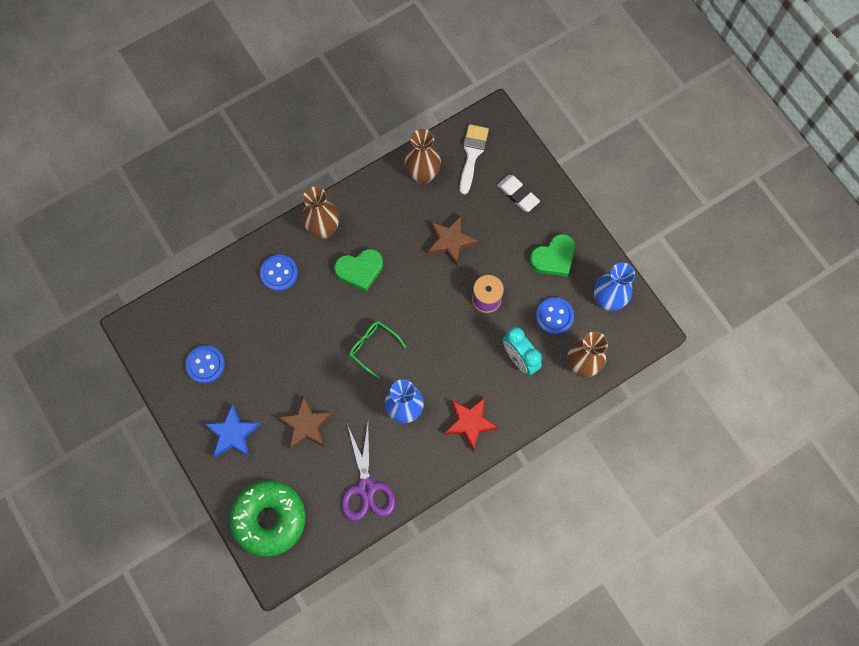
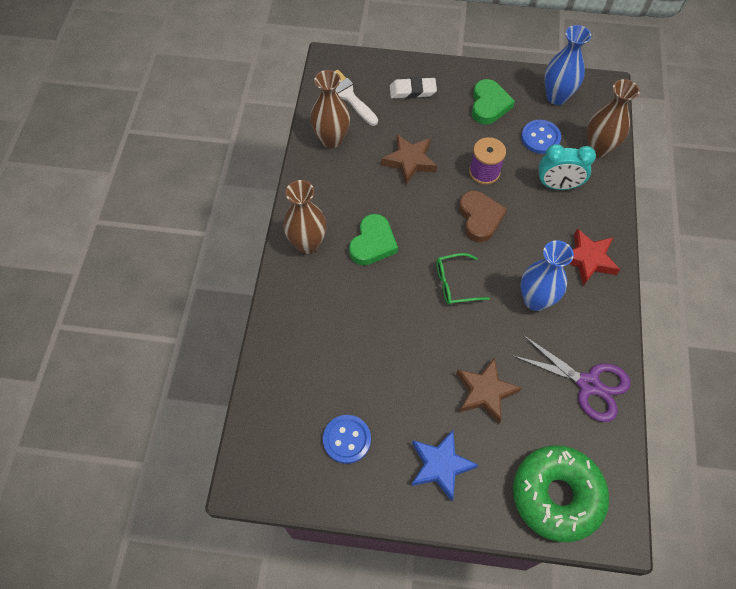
camera: 50 degrees left, 10 degrees down
(279, 273) = (314, 308): blue button -> none
(442, 325) = (480, 218): none -> brown heart

